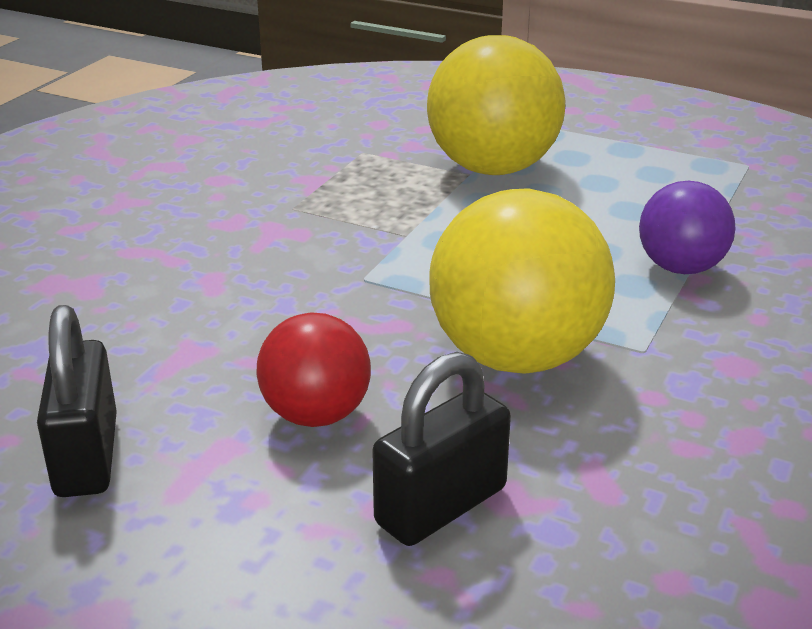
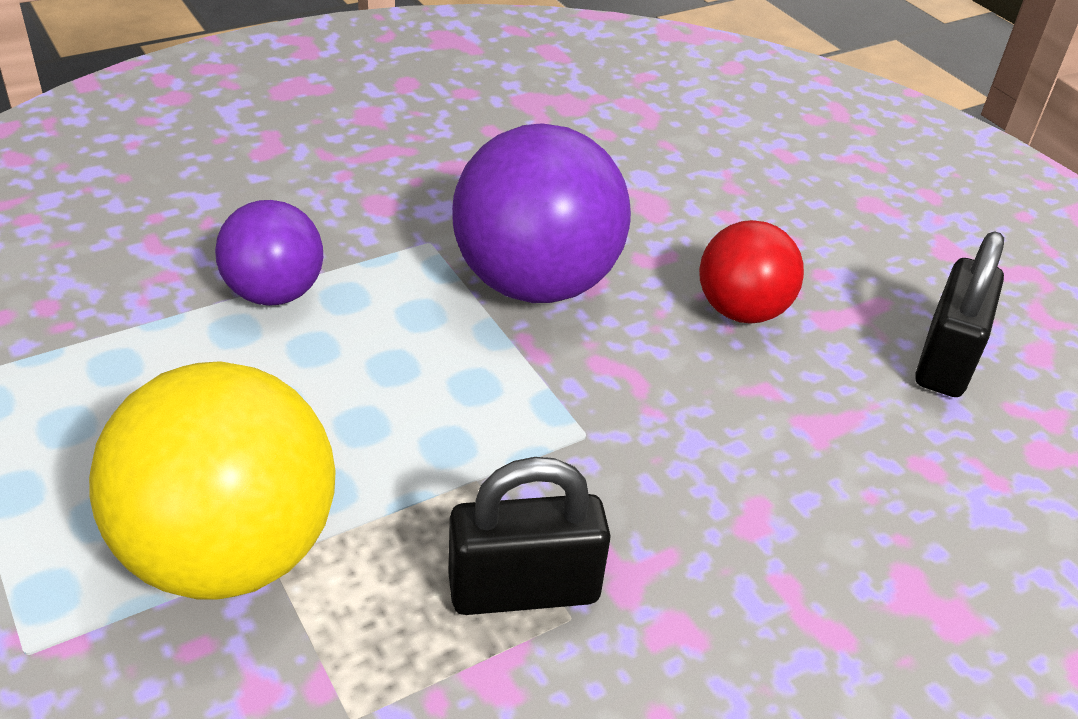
camera: 150 degrees left, 10 degrees up
(441, 506) = (700, 216): black padlock -> black padlock (524, 589)
(516, 357) = (535, 283): yellow ball -> purple ball

